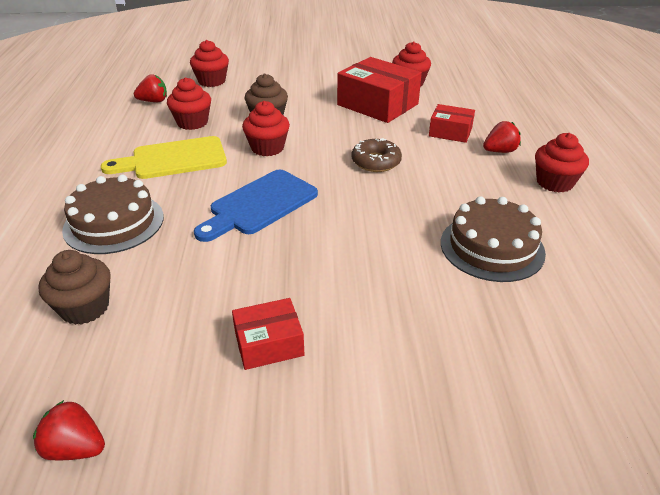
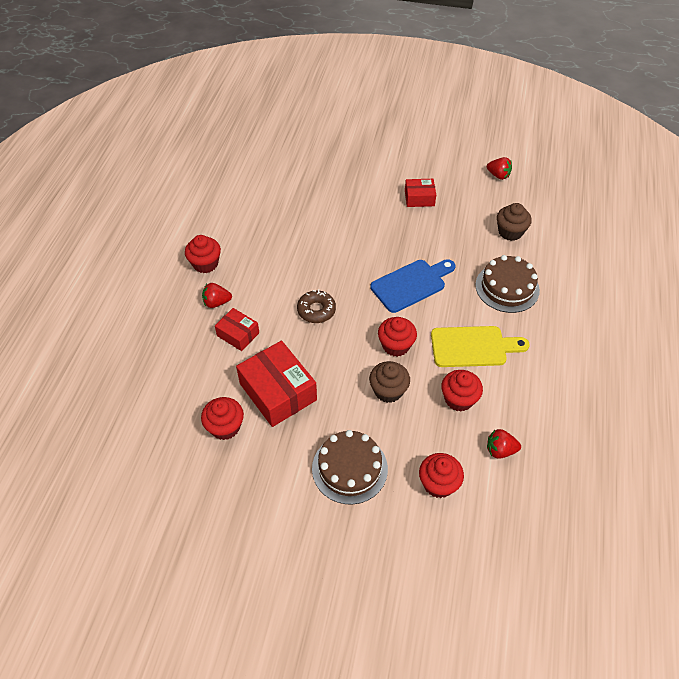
camera: 165 degrees left, 15 degrees up
(492, 247) = (284, 225): brown cake -> brown cake (349, 468)

